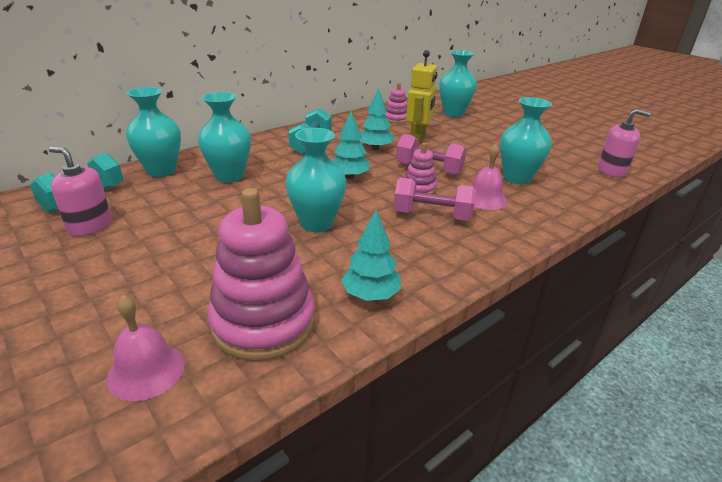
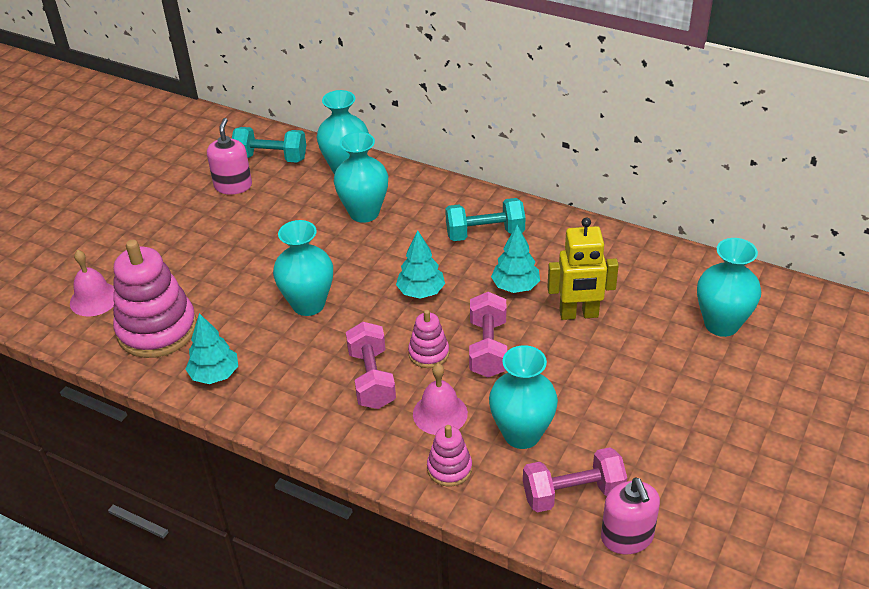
camera: 70 degrees right, 10 degrees up
(396, 119) = (637, 274): pink stacking toy -> pink stacking toy (449, 468)
(574, 176) = (573, 493): none -> pink dumbbell

